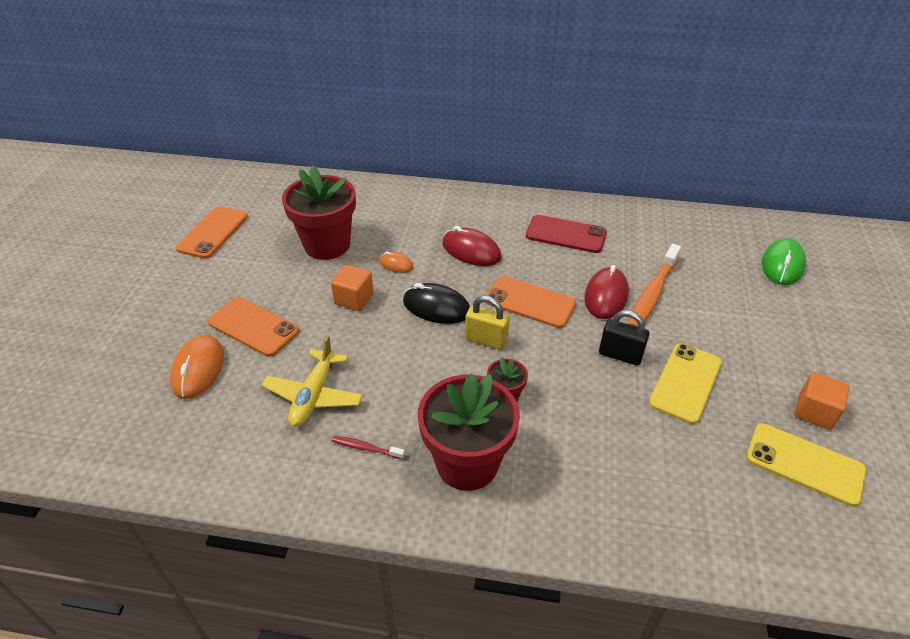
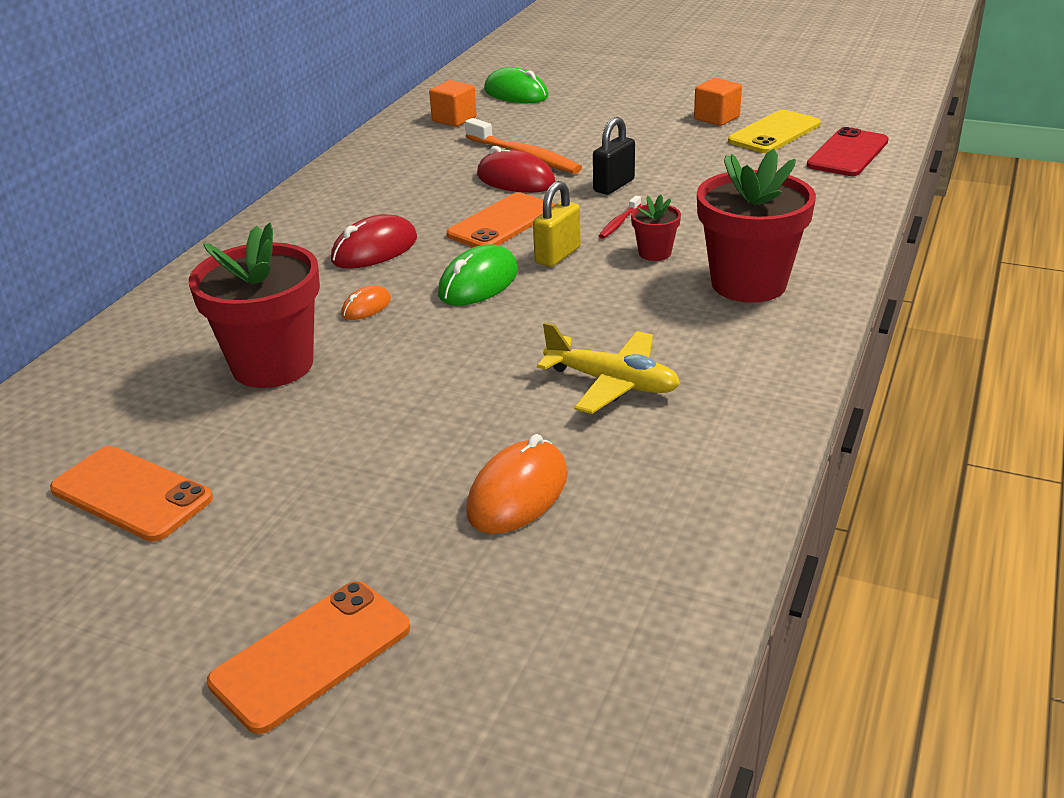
camera: 75 degrees left, 10 degrees down
(198, 369) = (518, 493): orange mouse -> orange mouse turned 75 degrees counterclockwise
(253, 327) = (441, 438): orange phone -> orange phone (312, 655)
(354, 299) = (424, 345): orange cube -> orange cube (454, 119)
(366, 448) = (714, 346): red toothbrush -> red toothbrush (619, 223)
(436, 307) = (478, 283): black mouse -> green mouse
(566, 234) = (386, 187): red phone -> red phone (848, 153)
(685, 383) = (665, 162): yellow phone -> none

